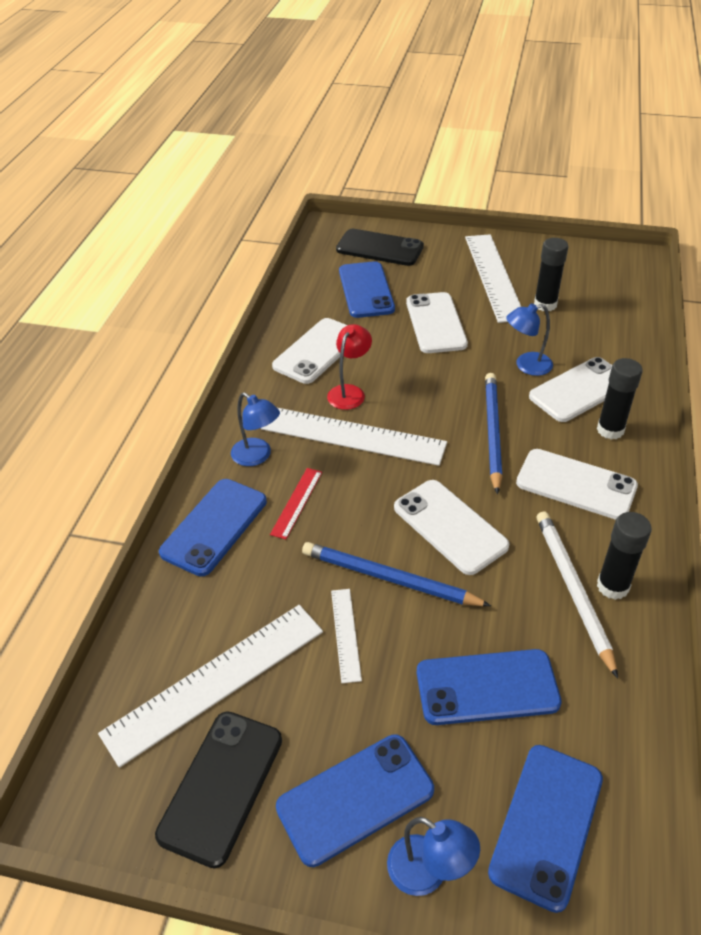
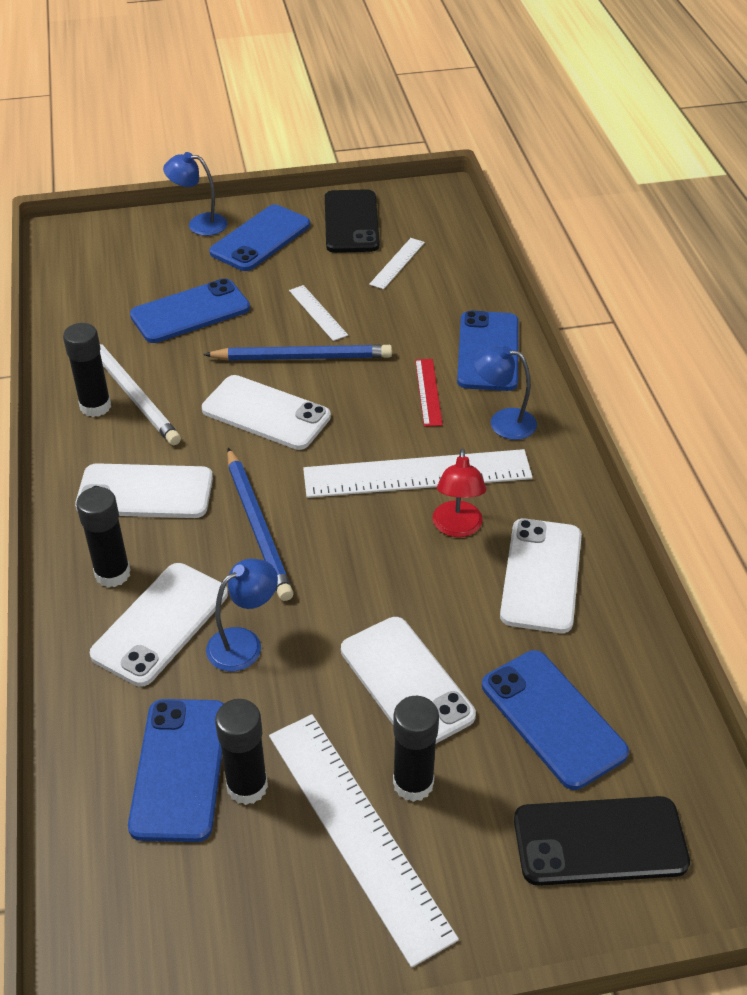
camera: 155 degrees right, 0 degrees up
(216, 681) = (397, 263): white ruler -> white ruler, size x0.48
(456, 285) = (413, 783): none -> black glue stick
(547, 825) = (129, 259): blue phone -> blue phone (179, 769)

